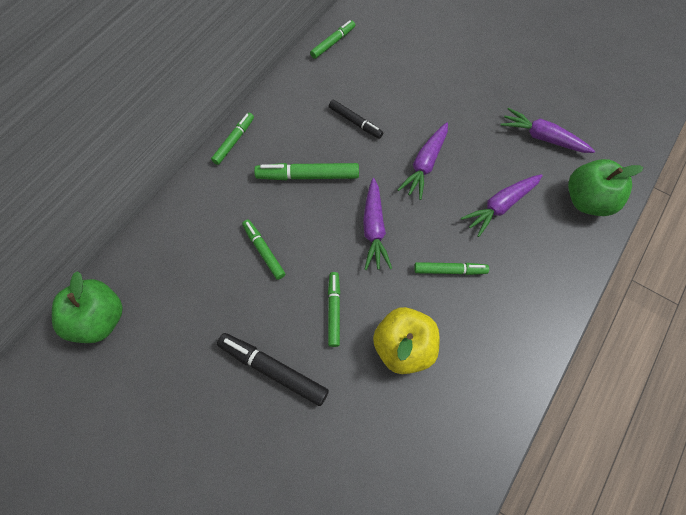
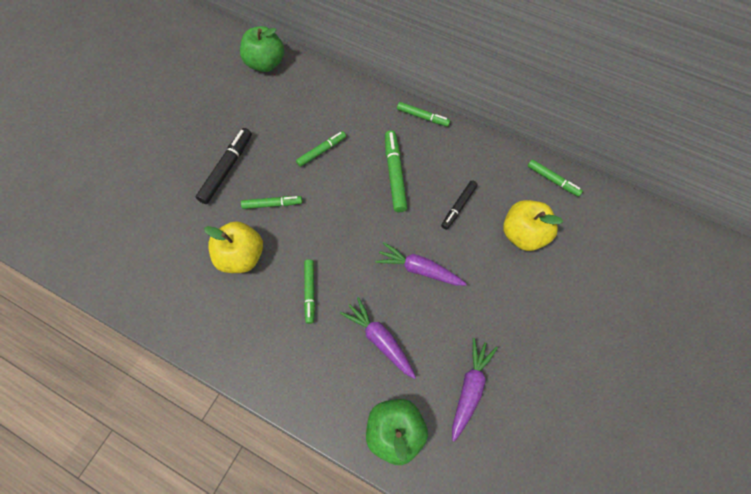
camera: 85 degrees right, 0 degrees up
(374, 229) = (347, 229): purple carrot -> none
(390, 75) = (523, 234): none -> yellow apple

